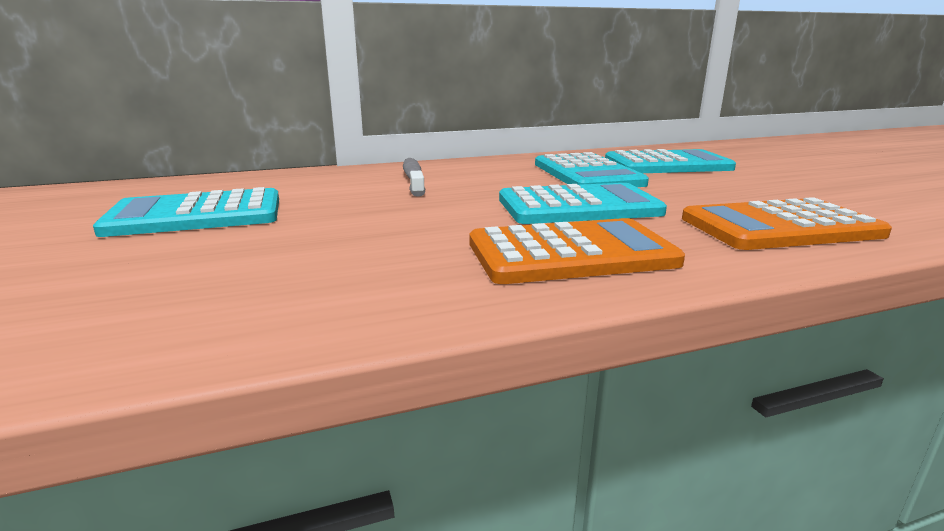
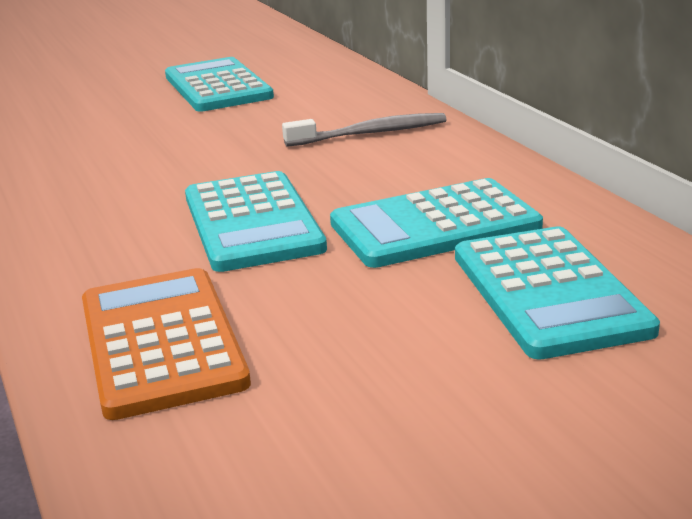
camera: 85 degrees right, 5 degrees up
(570, 253) = (95, 222): orange calculator -> none

